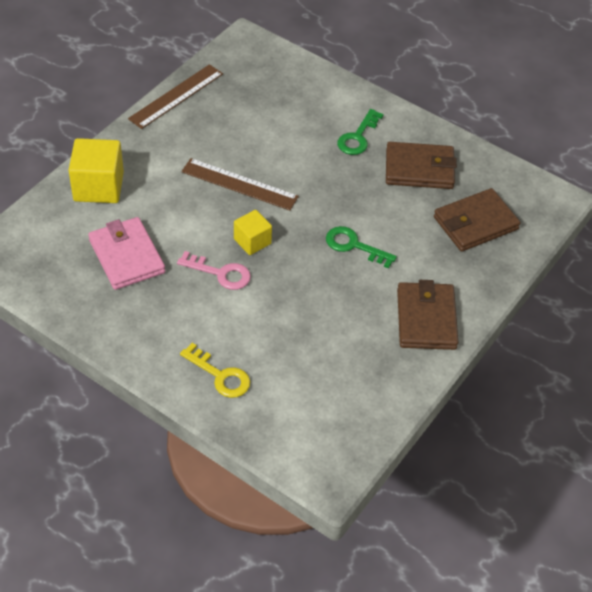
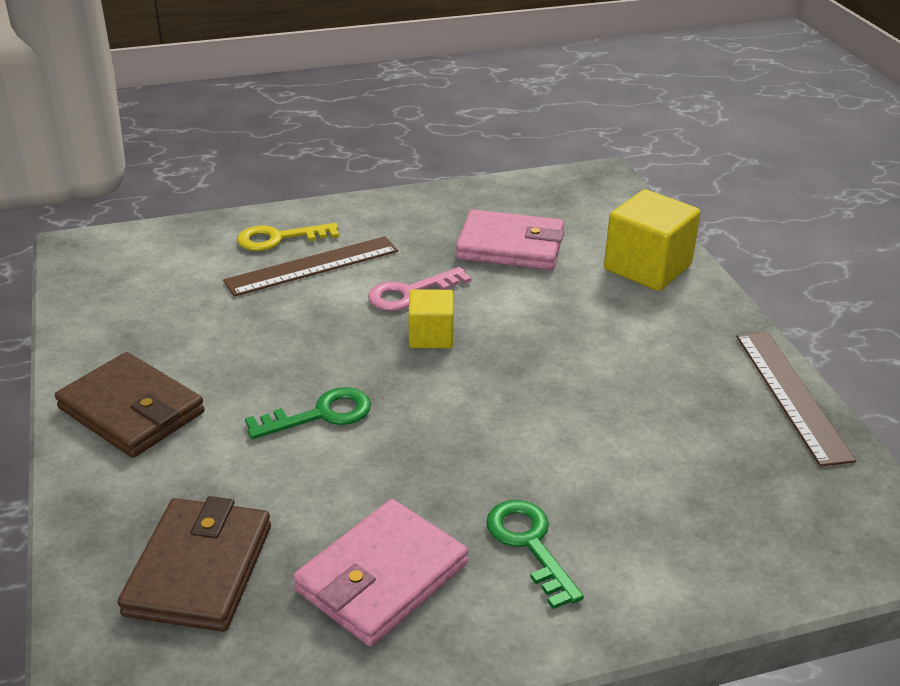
camera: 130 degrees right, 15 degrees down
(239, 184) = (544, 371): brown ruler -> brown ruler (312, 266)
(419, 169) = (381, 577): brown wallet -> pink wallet

